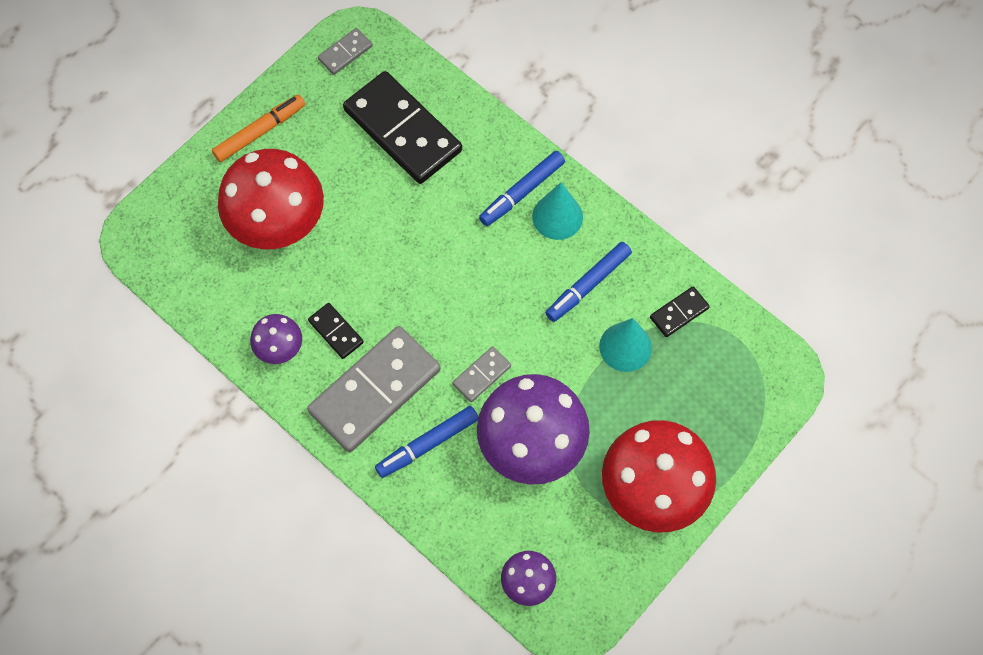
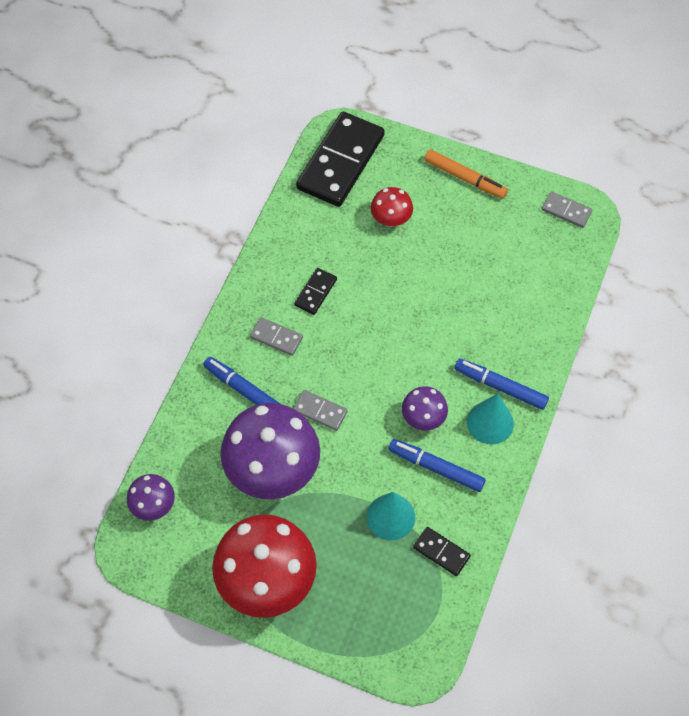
camera: 70 degrees right, 5 degrees down
(278, 223) = (391, 219): red mushroom -> red mushroom, size x0.48
(279, 348) = (286, 259): purple mushroom -> purple mushroom (423, 418)
(375, 391) = (276, 337): grey domino -> grey domino, size x0.45
(402, 130) = (515, 277): black domino -> black domino (340, 162)

